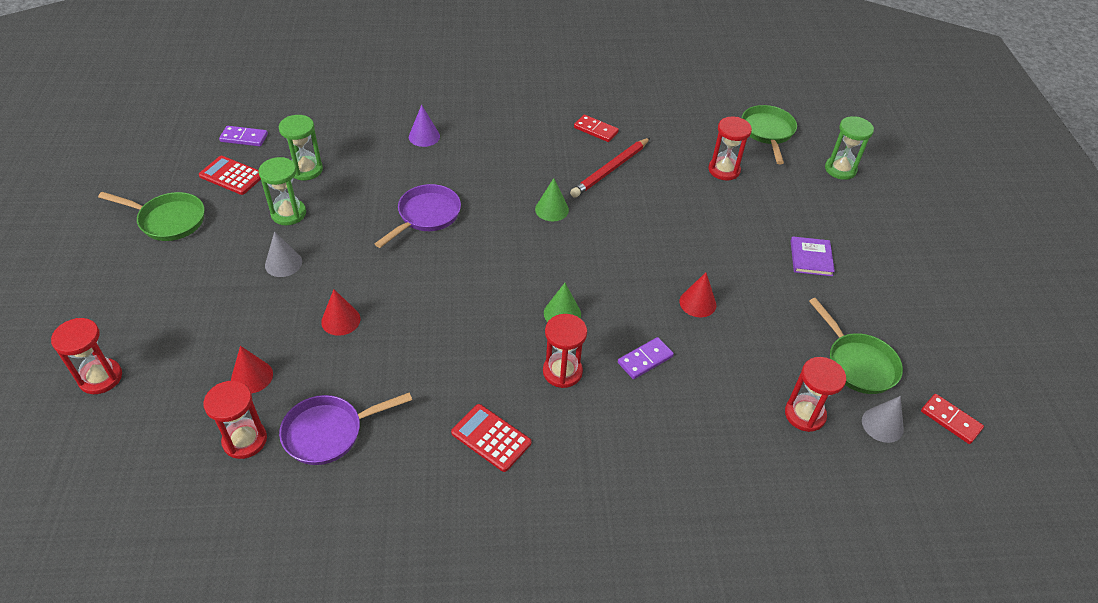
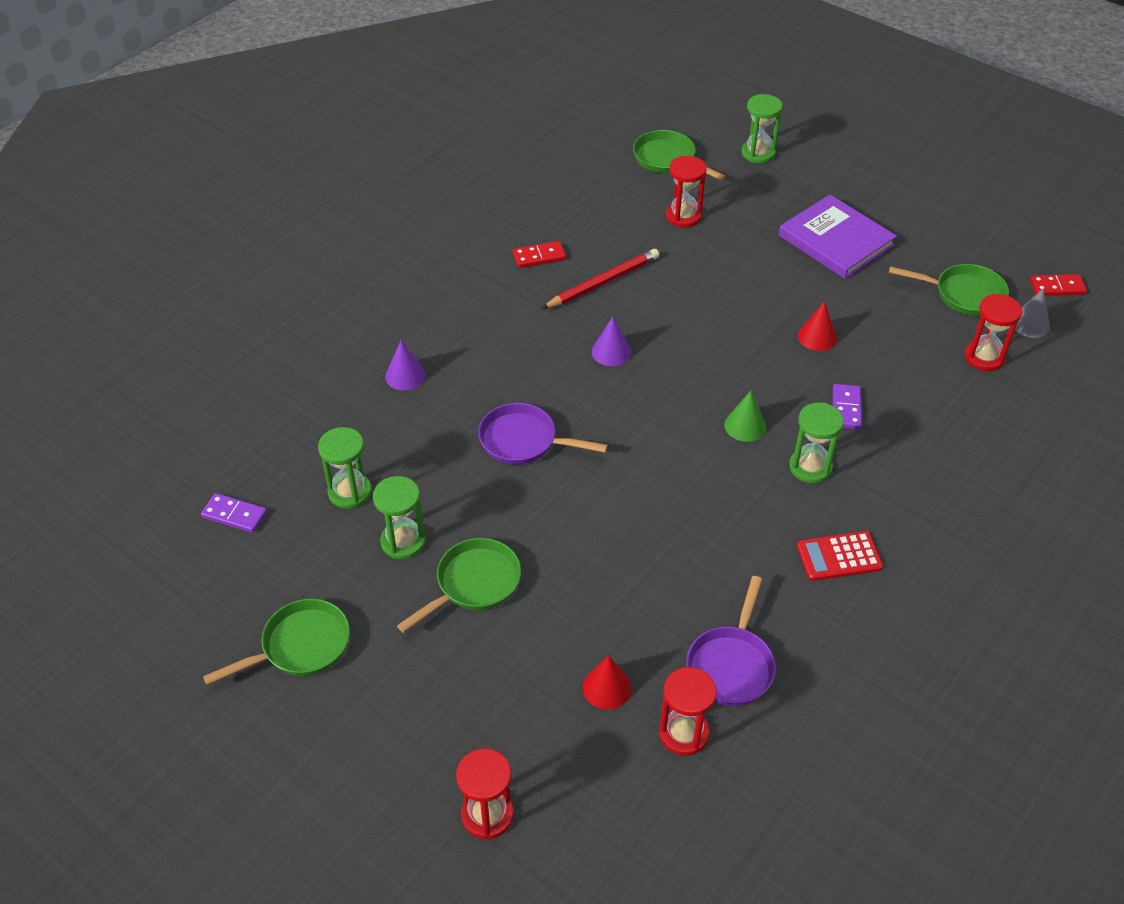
camera: 45 degrees left, 0 degrees up
(232, 176) = (288, 557): red calculator -> none
(244, 138) = (234, 515): purple domino -> purple domino turned 60 degrees clockwise
(283, 263) = (474, 584): grey cone -> green pan
(340, 320) = (599, 581): red cone -> none
(426, 216) = (523, 441): purple pan -> purple pan turned 60 degrees counterclockwise
(552, 209) = (611, 352): green cone -> purple cone
(562, 372) = (810, 467): red hourglass -> green hourglass
(610, 170) = (603, 282): red pencil -> red pencil turned 120 degrees counterclockwise
(811, 258) = (836, 240): purple book -> purple book, size x1.90

